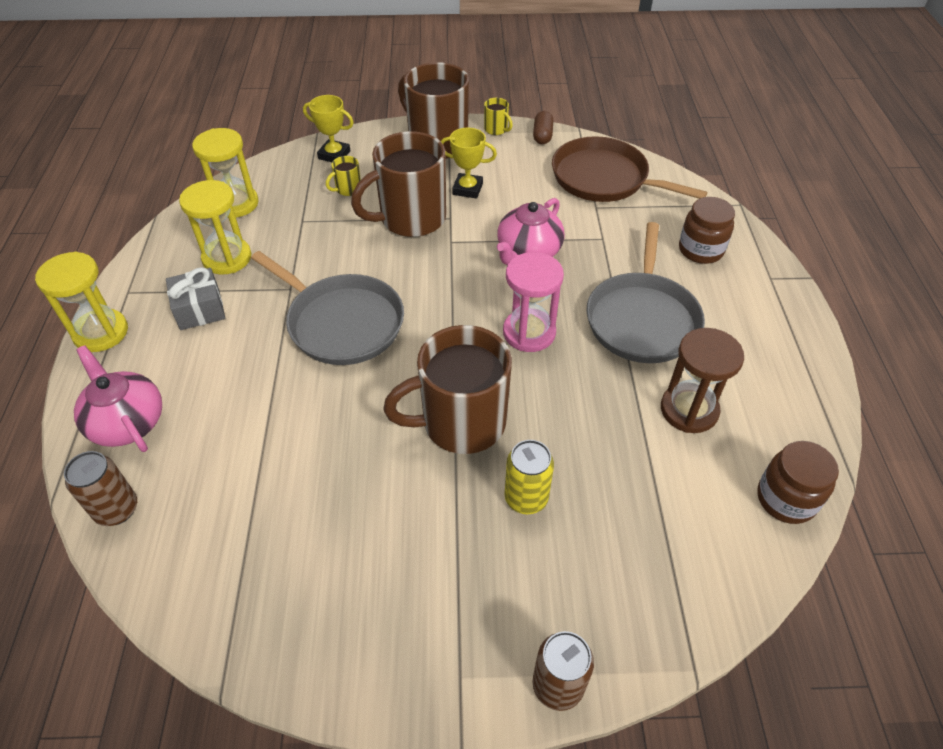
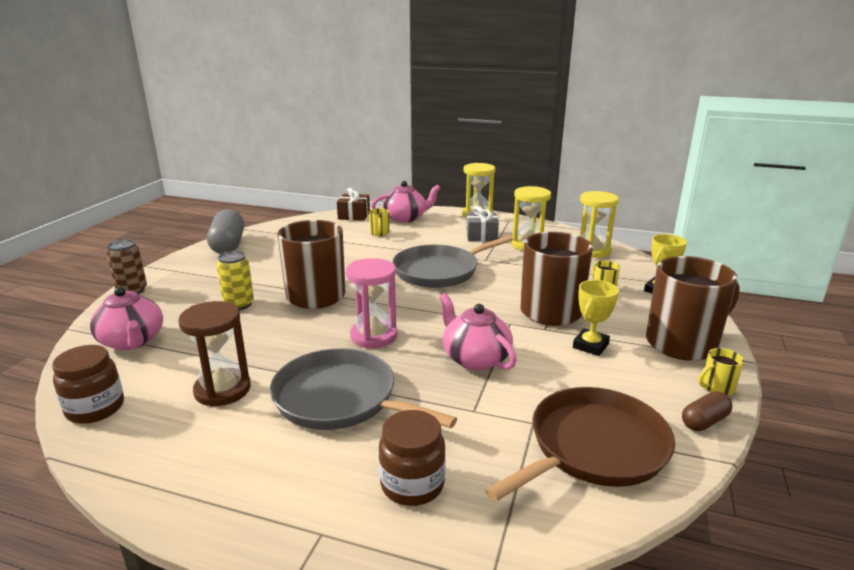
camera: 110 degrees right, 25 degrees down
(117, 509) = (354, 215): brown can -> brown gift
(210, 434) = (379, 233): none -> yellow mug
(321, 655) = (228, 245): none -> grey capsule
(542, 135) = (704, 421): brown capsule -> brown capsule turned 60 degrees counterclockwise
(672, 563) = (132, 341): none -> pink teapot

